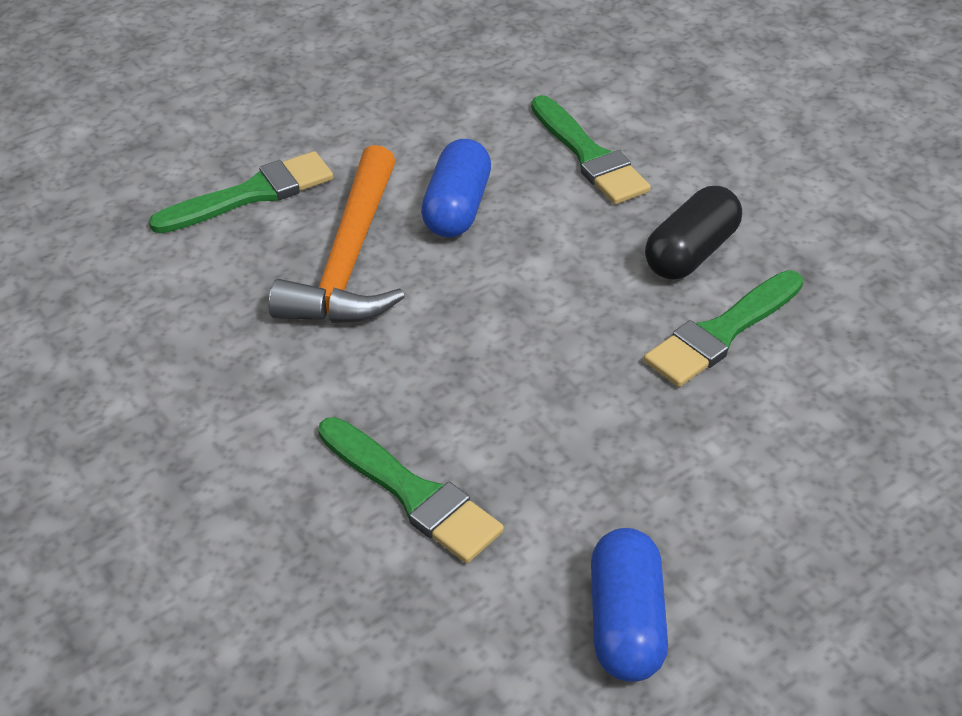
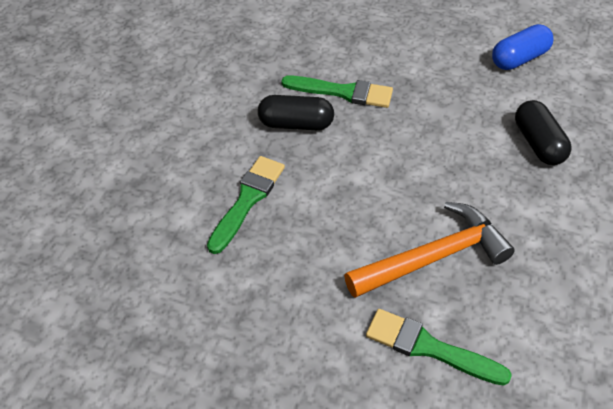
camera: 125 degrees left, 5 degrees up
(413, 494) = (538, 143): green brush -> black capsule
(457, 208) = (346, 235): blue capsule -> none

